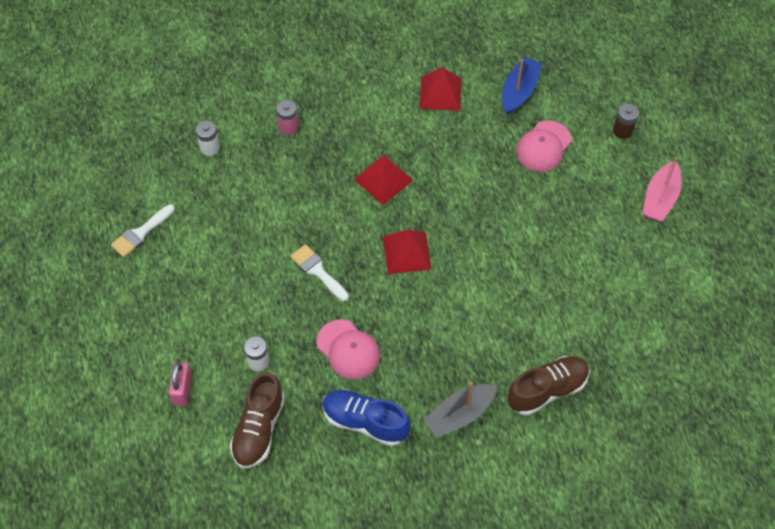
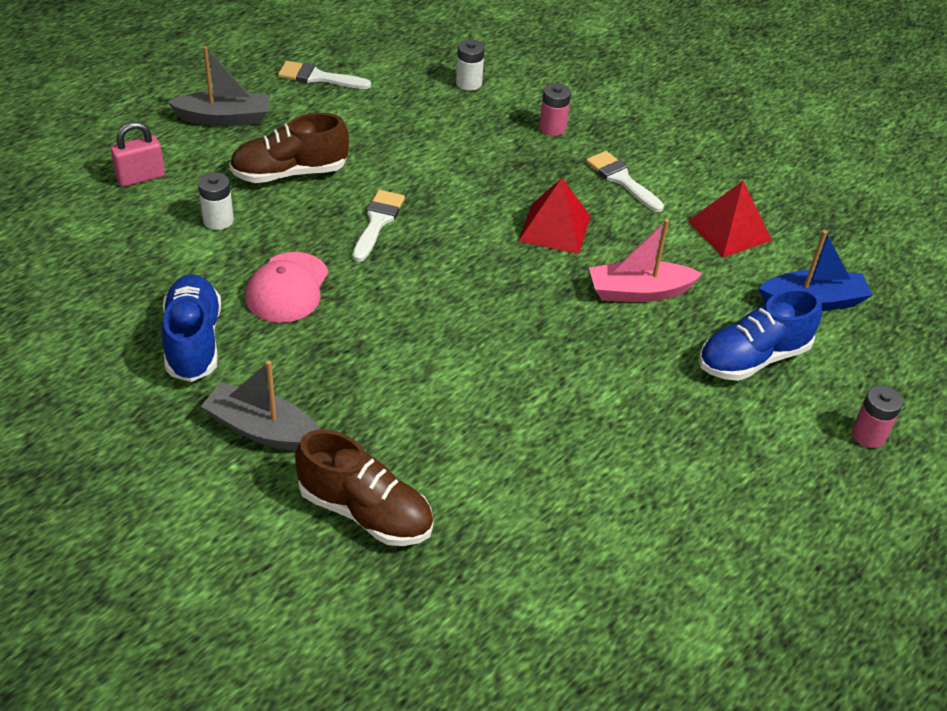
camera: 55 degrees right, 15 degrees down
(149, 312) = (224, 118): none -> grey boat
(259, 429) = (127, 254): brown shoe -> brown shoe (290, 173)
(362, 119) = (621, 179): none -> white brush
(407, 252) = (468, 287): red pyramid -> none
(543, 146) = (753, 358): pink cap -> blue shoe
(622, 130) = (868, 435): brown battery -> pink battery
(660, 198) = (799, 525): pink boat -> pink boat (639, 292)

